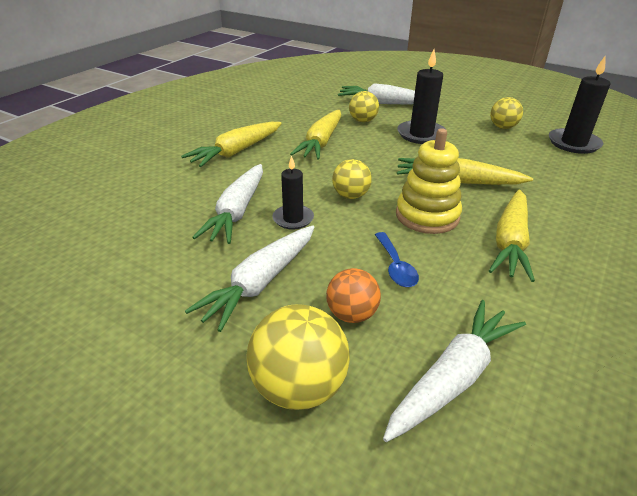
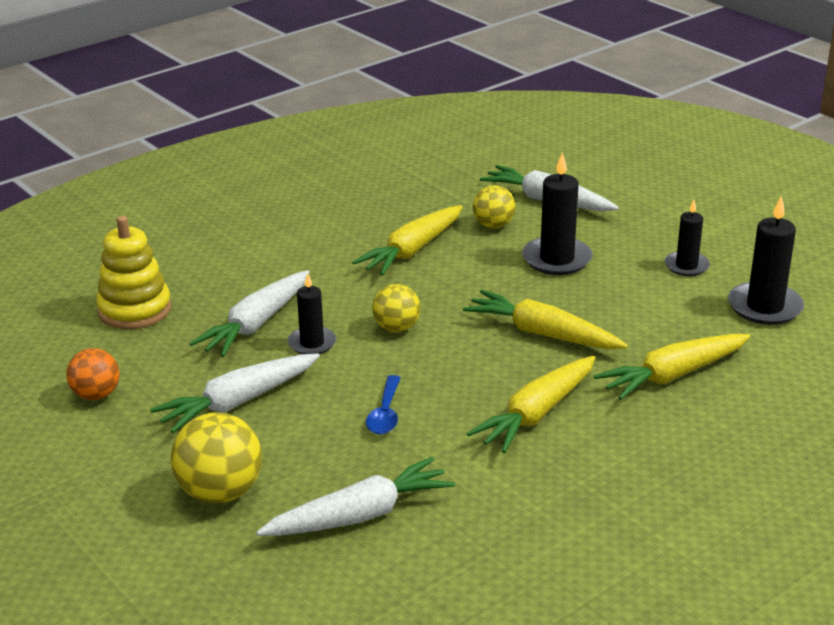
camera: 20 degrees right, 5 degrees down
(236, 152) = (298, 247): yellow carrot -> yellow carrot (673, 375)
(352, 314) = (307, 447): orange ball -> orange ball (96, 395)
(427, 216) = (467, 367): yellow stacking toy -> yellow stacking toy (135, 310)
(502, 127) = (686, 266): yellow ball -> black candle

